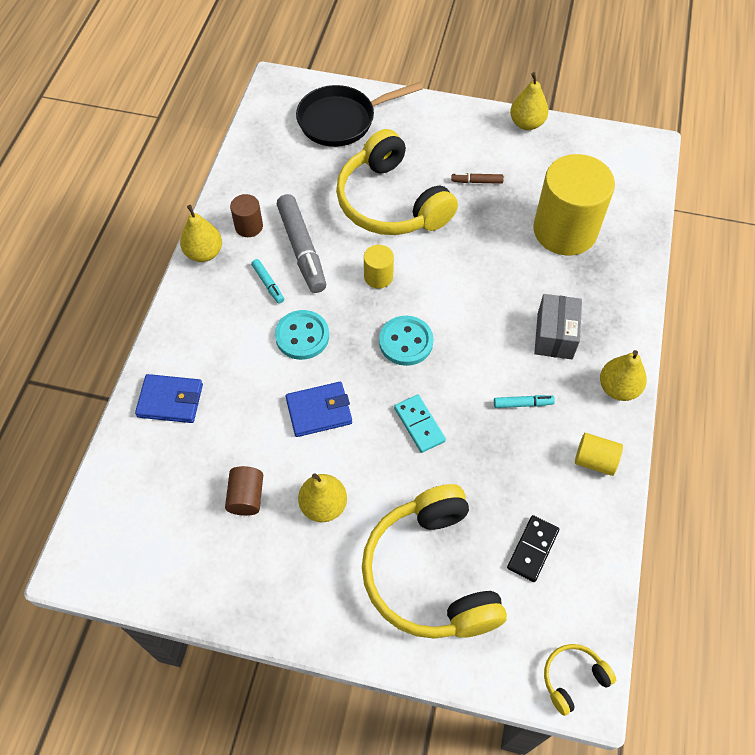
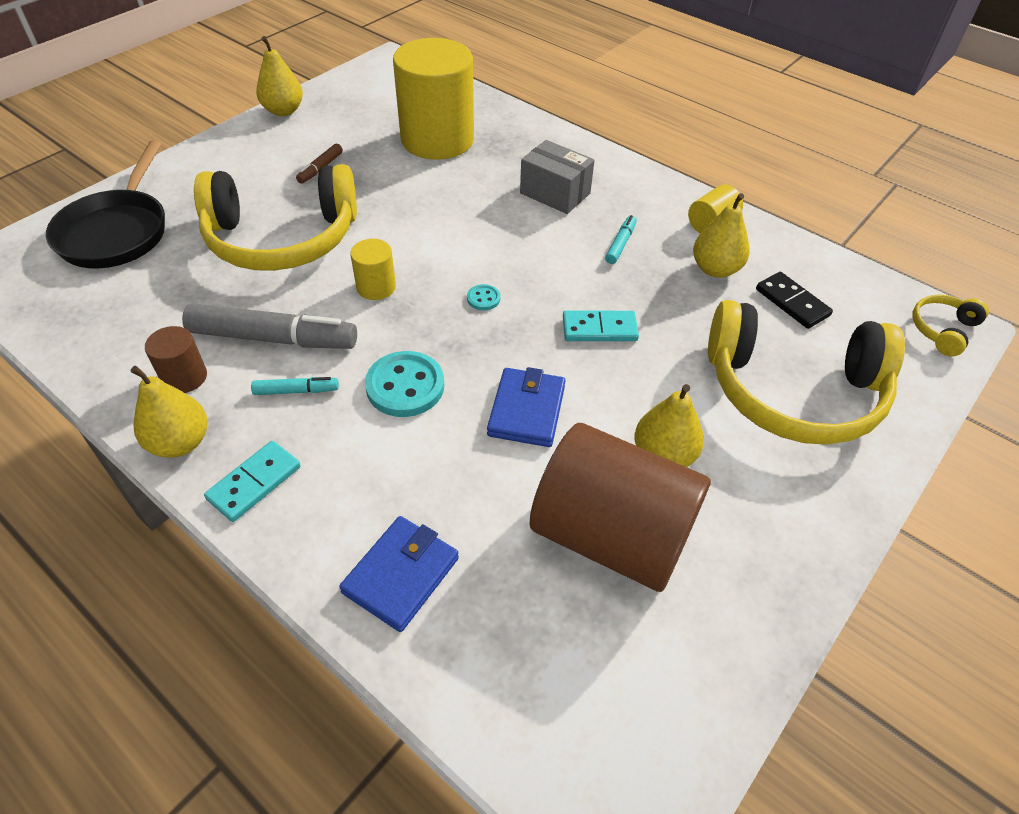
camera: 65 degrees left, 10 degrees down
(195, 302) = (254, 483): none -> turquoise domino
(246, 497) = (612, 535): brown cylinder -> brown cylinder, size x2.28
(406, 342) = (483, 298): turquoise button -> turquoise button, size x0.48
(573, 678) = (943, 330): yellow headphones -> yellow headphones turned 45 degrees clockwise
(618, 388) = (640, 180): yellow pear -> yellow pear (715, 269)

